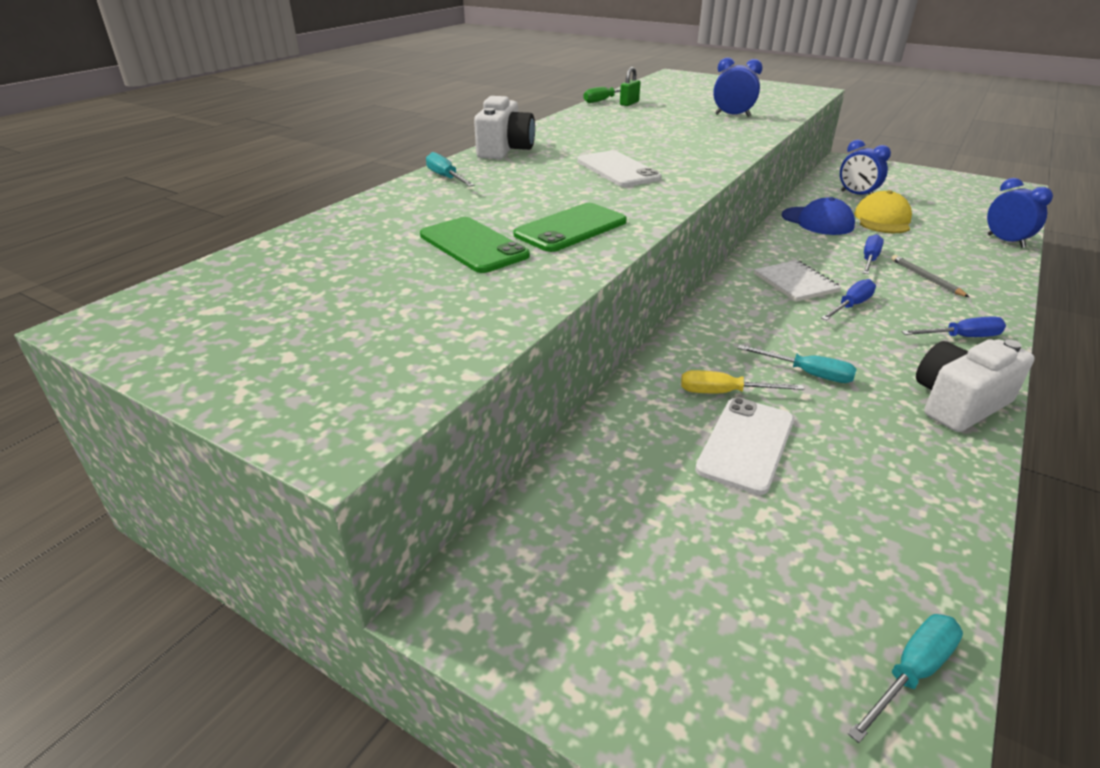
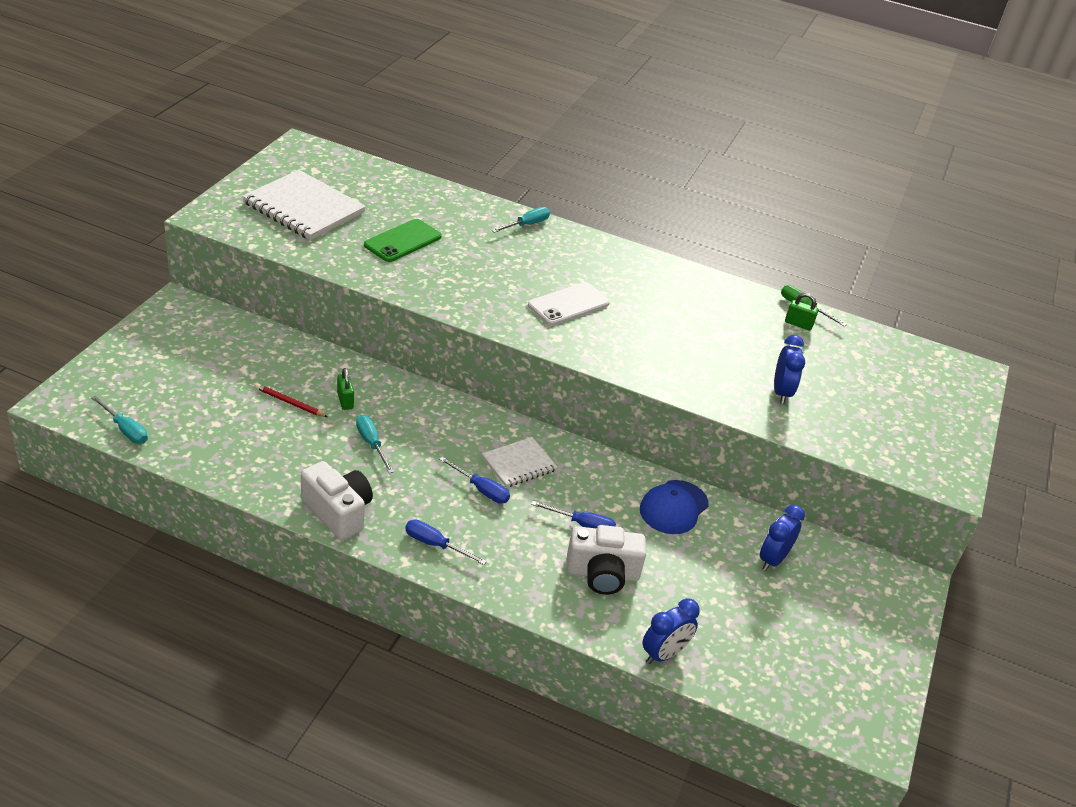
camera: 75 degrees right, 5 degrees up
(347, 321) = (304, 208): none -> white notebook
(505, 150) = (604, 249): white camera -> white camera (602, 574)
(571, 228) = (437, 278): green phone -> none
(724, 393) = (345, 401): yellow screwdriver -> green padlock
(746, 444) = (290, 403): white phone -> red pencil
(807, 374) = (371, 444): turquoise screwdriver -> turquoise screwdriver turned 135 degrees clockwise
(882, 219) = (697, 562): yellow cap -> none
(926, 278) = (548, 555): grey pencil -> none
(962, 337) = (435, 545): blue screwdriver -> blue screwdriver turned 135 degrees clockwise

